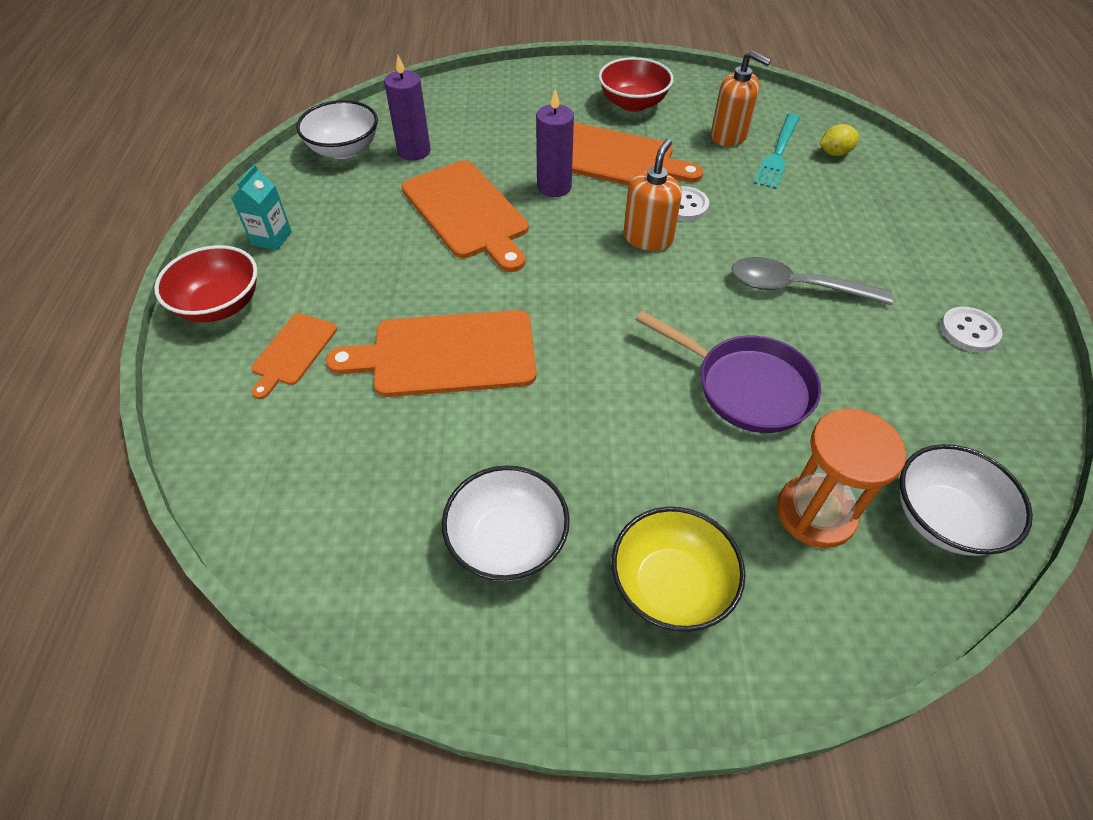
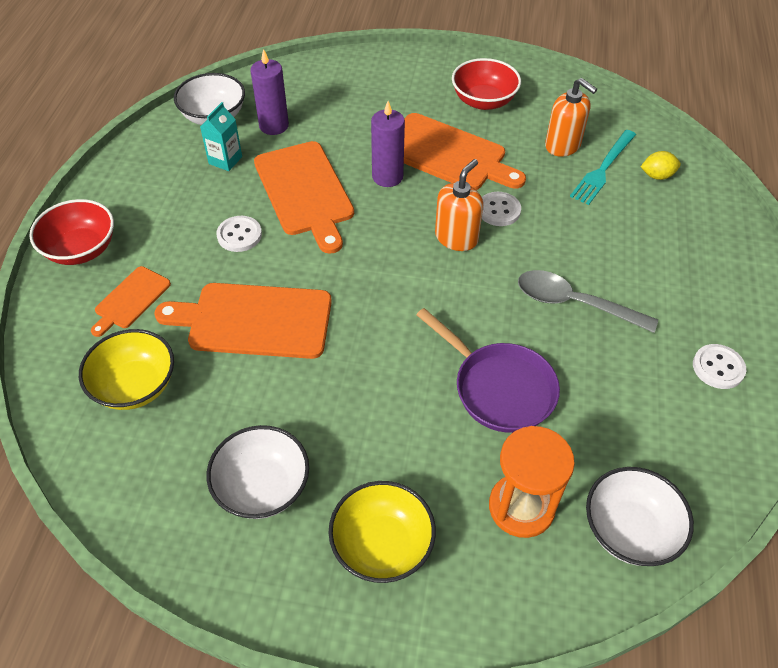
camera: 10 degrees right, 0 degrees up
(271, 238) = (135, 194): turquoise carton -> turquoise carton (225, 160)
(321, 448) = (135, 386): none -> yellow bowl
(405, 266) = (239, 235): none -> white button

